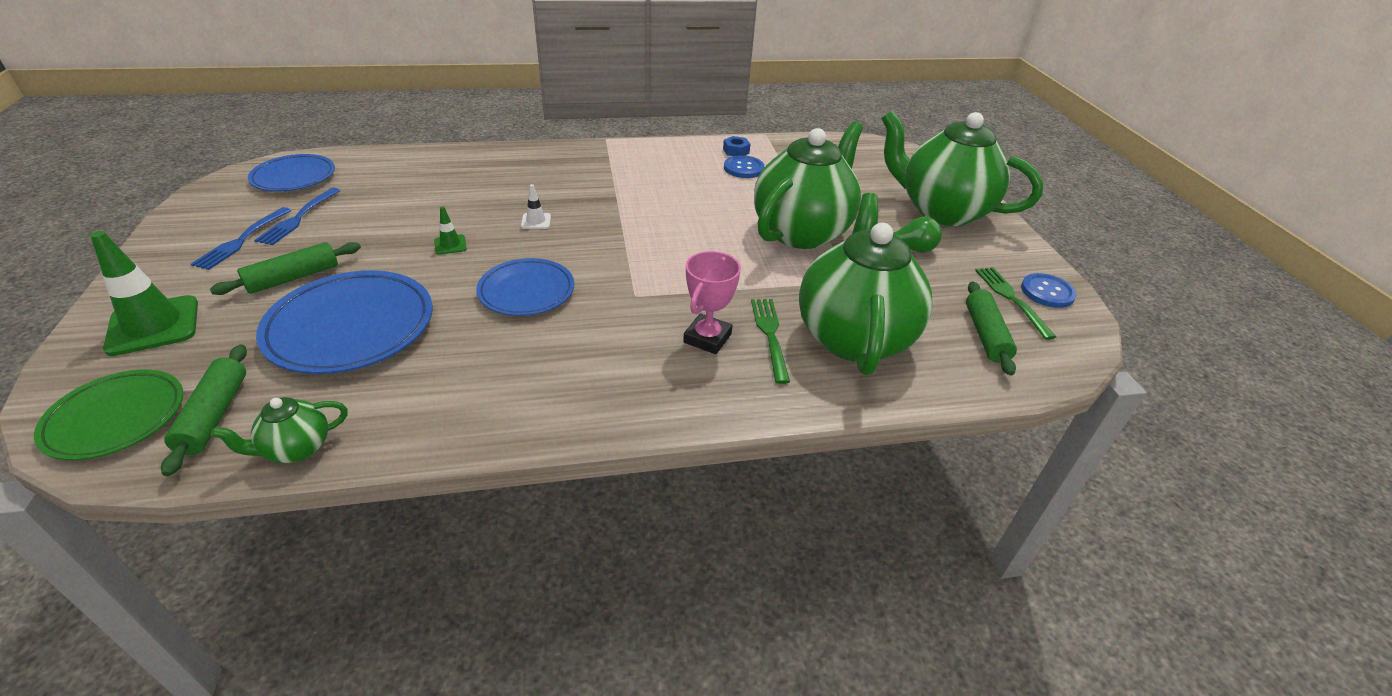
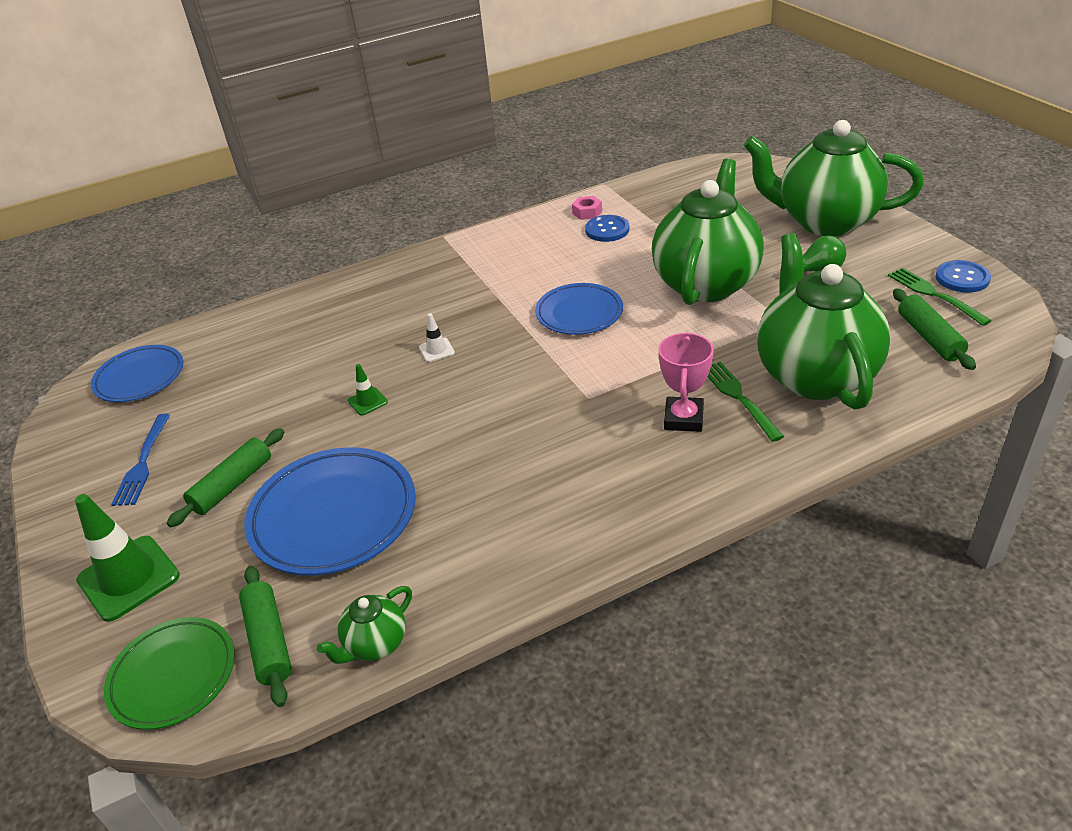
camera: 10 degrees left, 0 degrees up
(298, 218) = (183, 421): blue fork -> none
(526, 291) = (480, 426): blue plate -> blue plate (579, 313)
(736, 151) = (587, 212): blue nut -> pink nut

